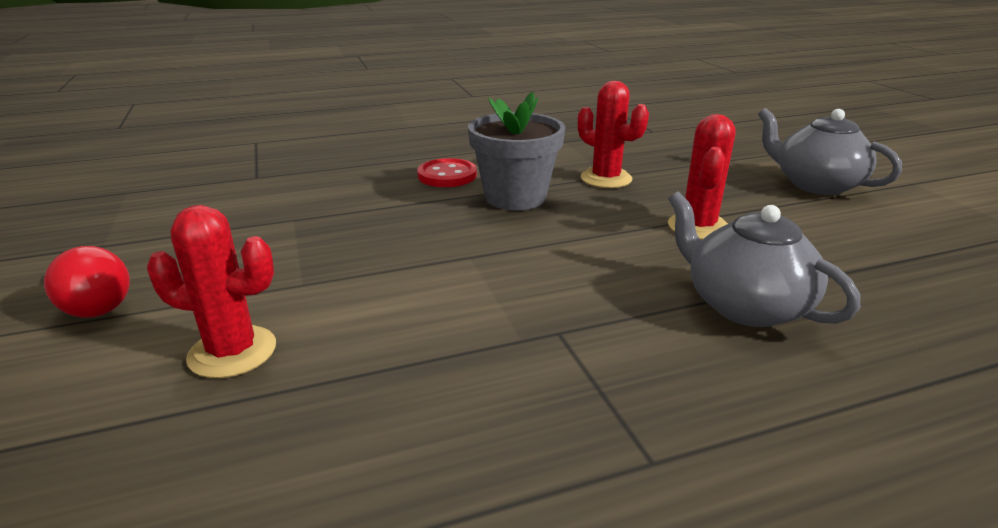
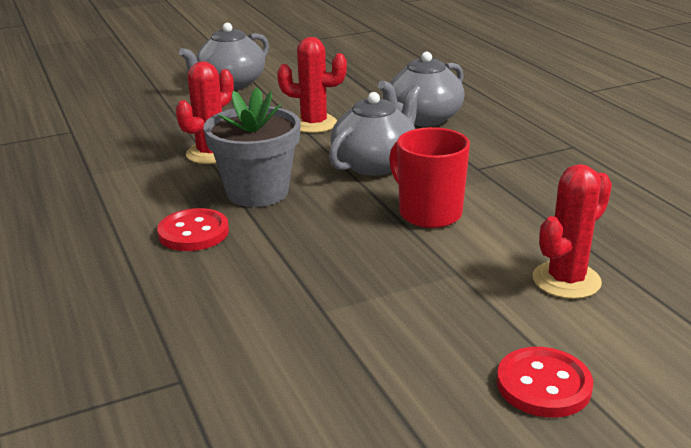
camera: 95 degrees left, 0 degrees up
(94, 304) = (543, 385): red light bulb -> red button
(232, 352) = (566, 280): red cactus -> red cactus turned 45 degrees clockwise
(438, 280) = (428, 213): none -> red mug
(577, 257) = (375, 164): none -> grey teapot

